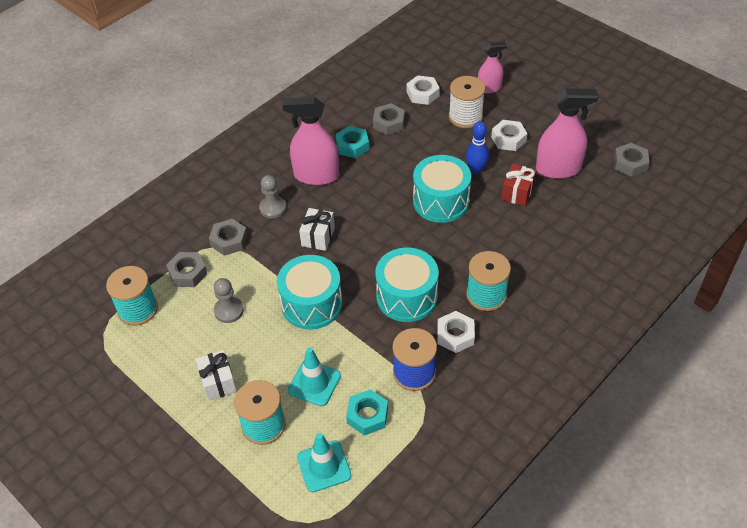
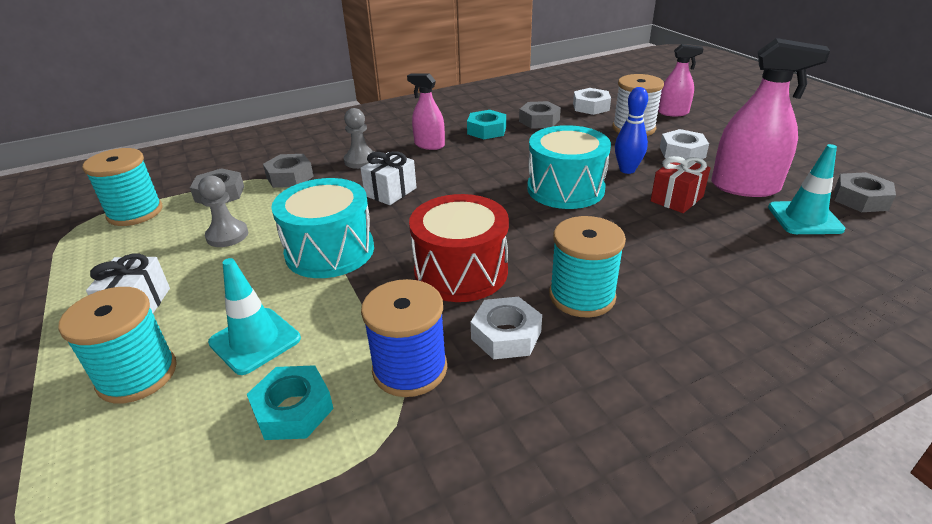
camera: 20 degrees right, 15 degrees down
(316, 175) = (429, 145): pink spray bottle -> pink spray bottle, size x0.59
(324, 466) = (161, 469): turquoise traffic cone -> turquoise traffic cone (804, 218)
(406, 297) = (461, 271): turquoise drum -> red drum

